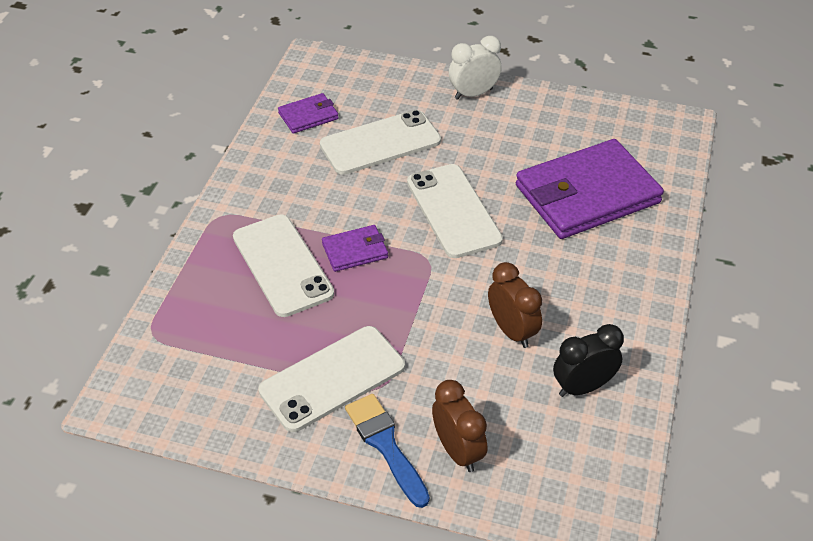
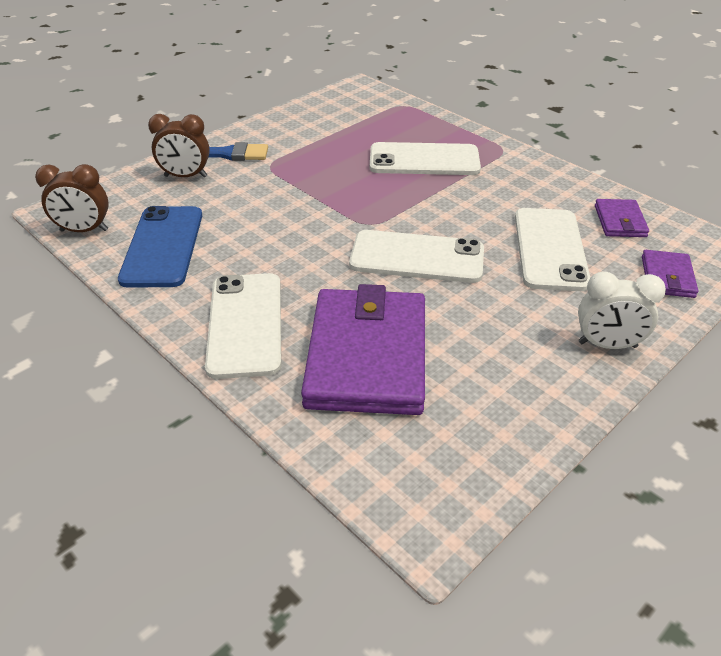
camera: 120 degrees right, 5 degrees down
(332, 378) = (297, 151): white phone -> white phone (245, 324)
(355, 250) = (411, 193): purple wallet -> purple wallet (667, 277)
(473, 94) = (607, 345): white clock -> white clock turned 90 degrees clockwise
(512, 331) = (251, 235): brown clock -> brown clock (84, 230)
(582, 387) = (163, 246): black clock -> blue phone

